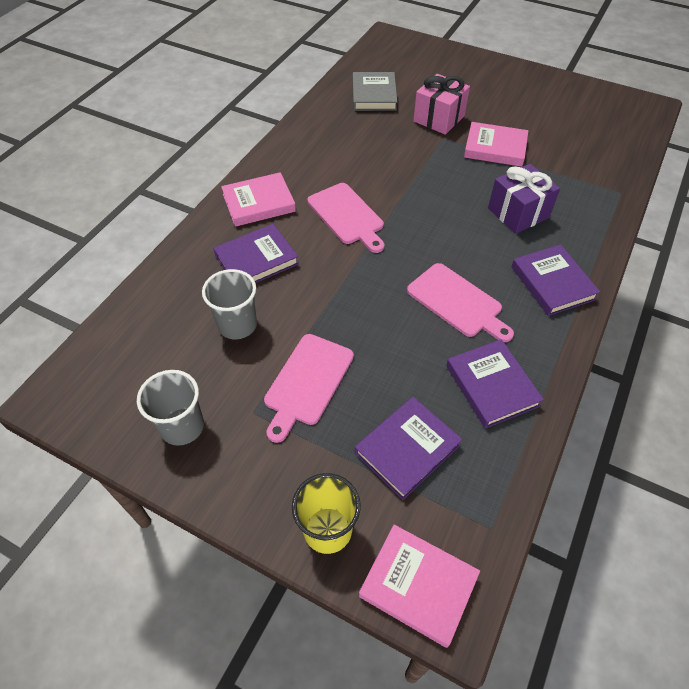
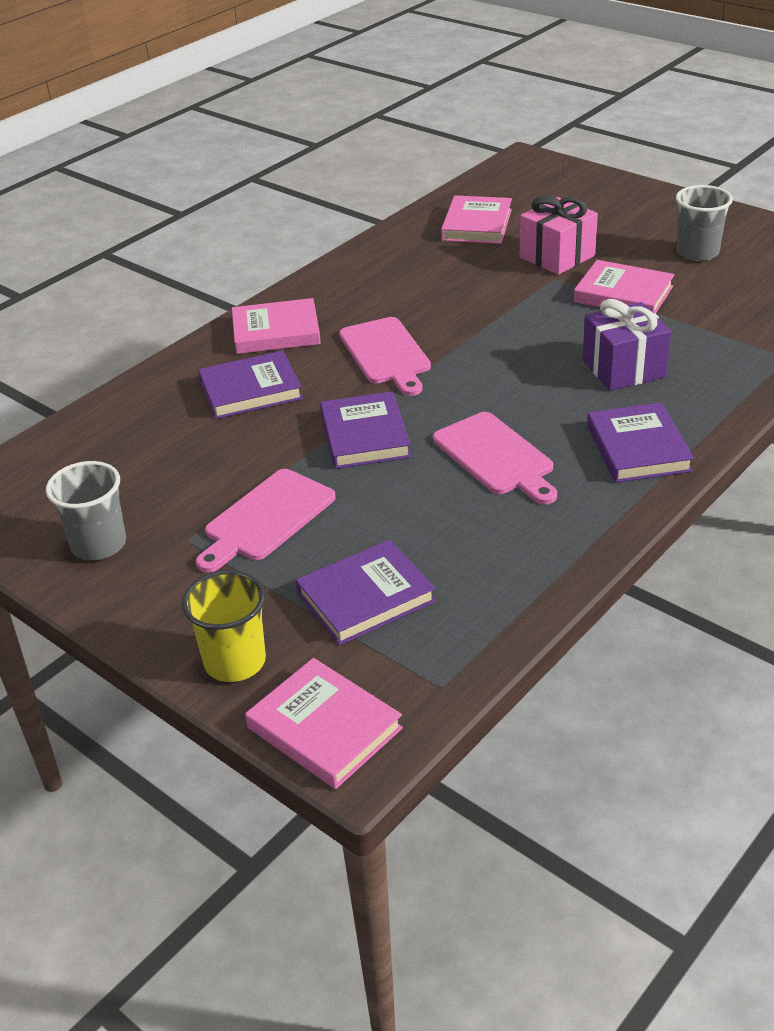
camera: 15 degrees right, 15 degrees down
(237, 325) = (201, 453): grey cup -> grey cup (697, 252)
(374, 95) = (477, 225): grey book -> pink book
(492, 386) = (504, 547): purple book -> purple book (365, 436)

